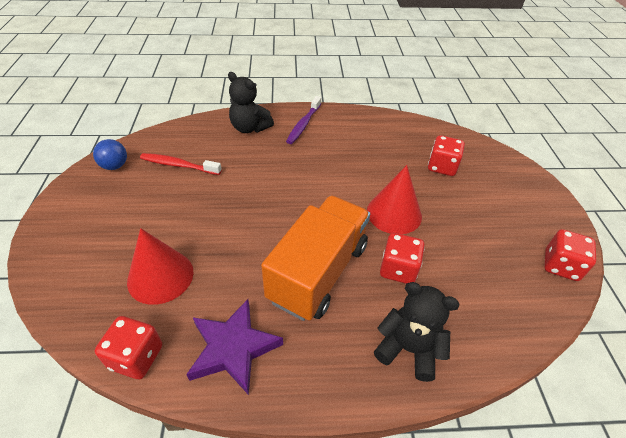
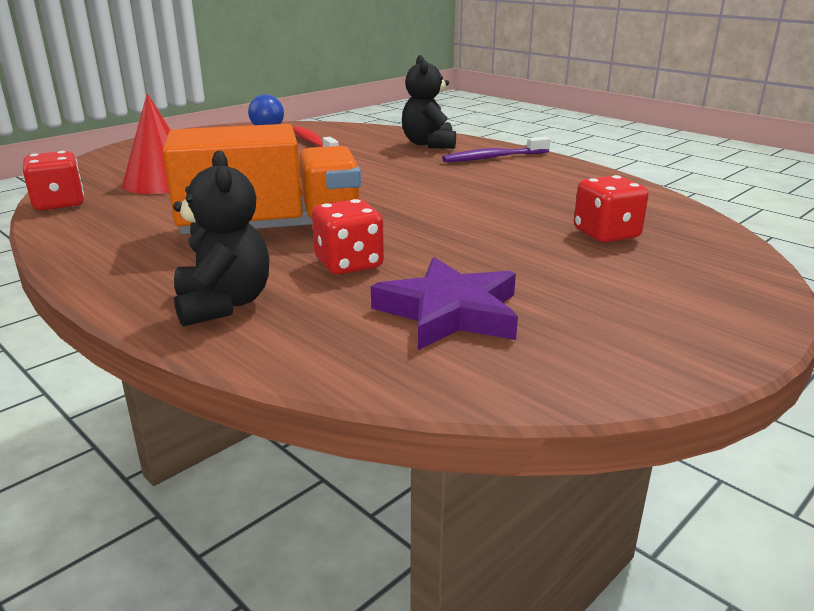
camera: 50 degrees right, 20 degrees down
(233, 348) = (112, 229): purple star -> purple star (450, 312)
(394, 213) = (445, 235): red cone -> none
(560, 266) = (586, 370): red dice -> none

